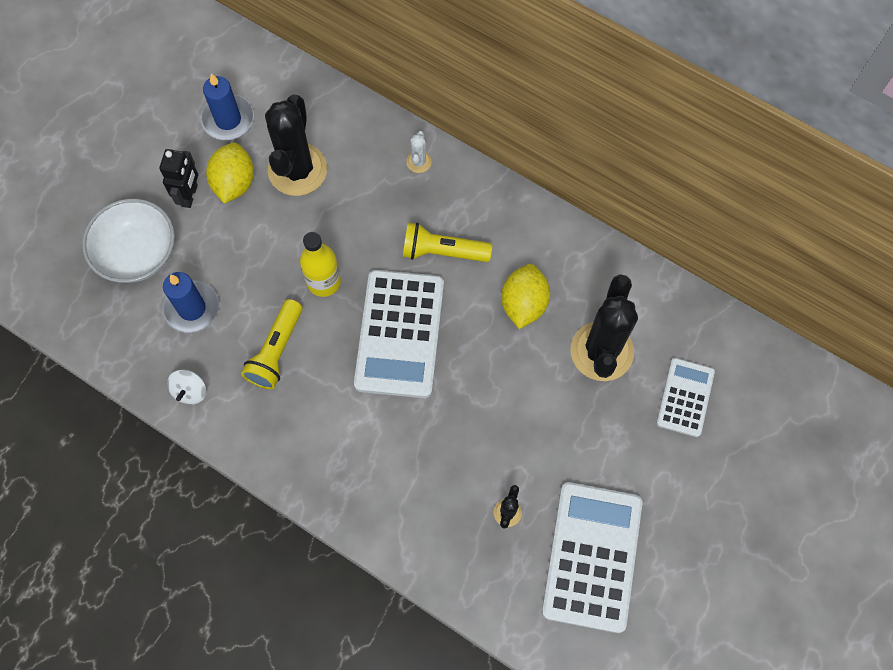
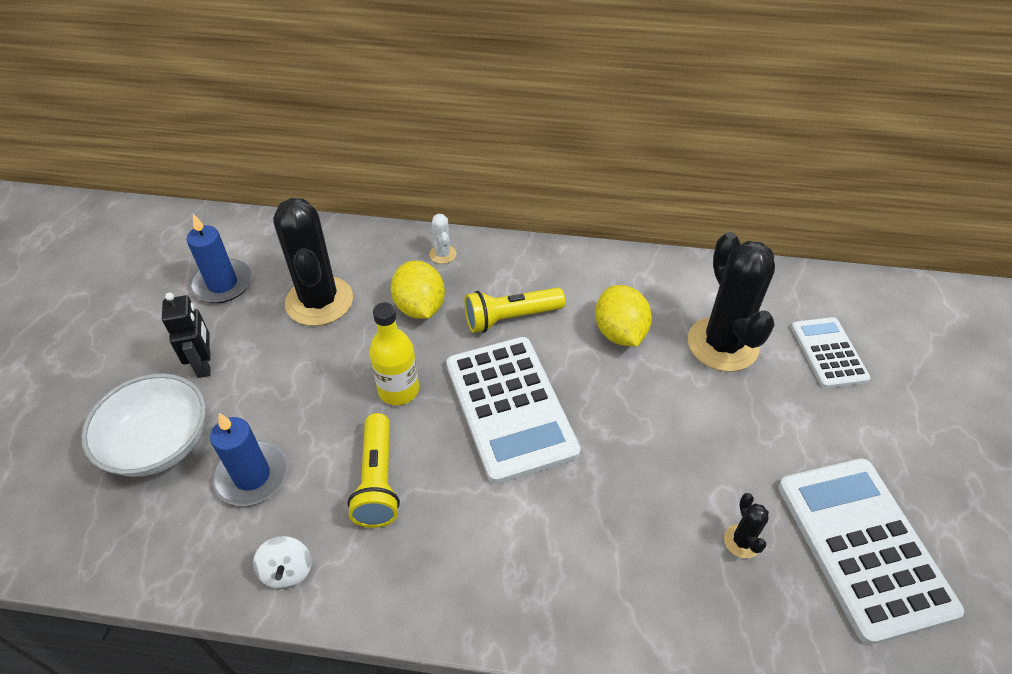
camera: 25 degrees left, 20 degrees down
(234, 183) = (253, 336): yellow lemon -> yellow lemon (420, 307)

